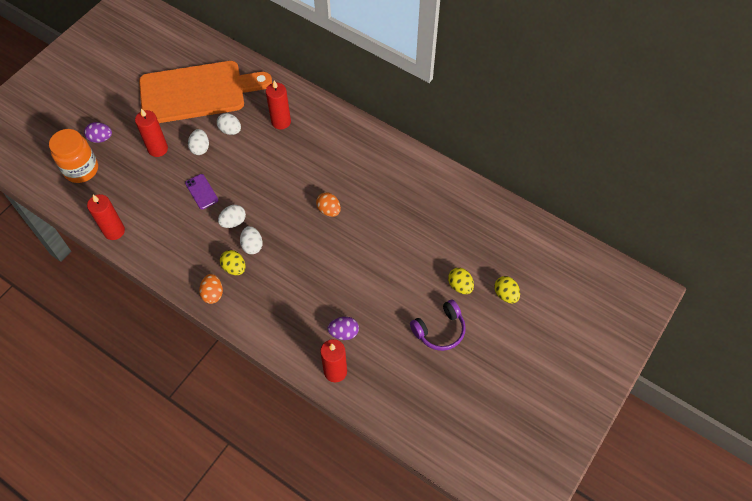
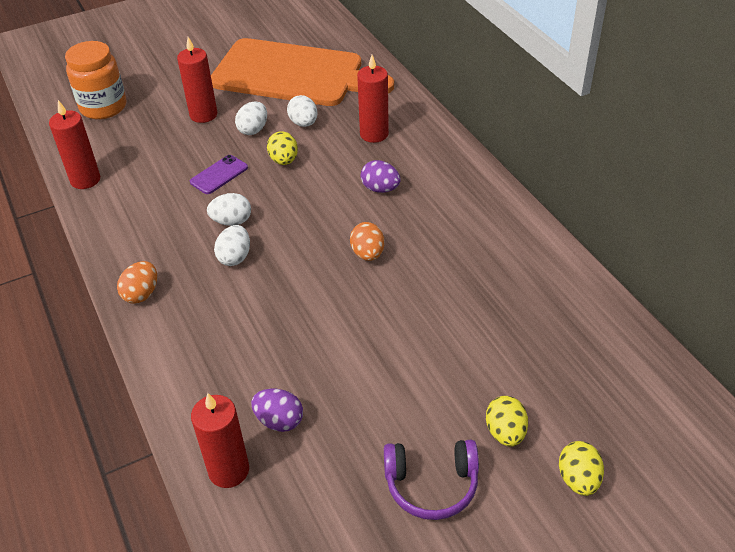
camera: 30 degrees right, 15 degrees down
(101, 138) = (149, 85): purple egg -> purple egg (380, 189)
(201, 192) = (219, 175): purple phone -> purple phone turned 45 degrees clockwise
(234, 268) = (192, 274): yellow egg -> yellow egg (284, 160)

